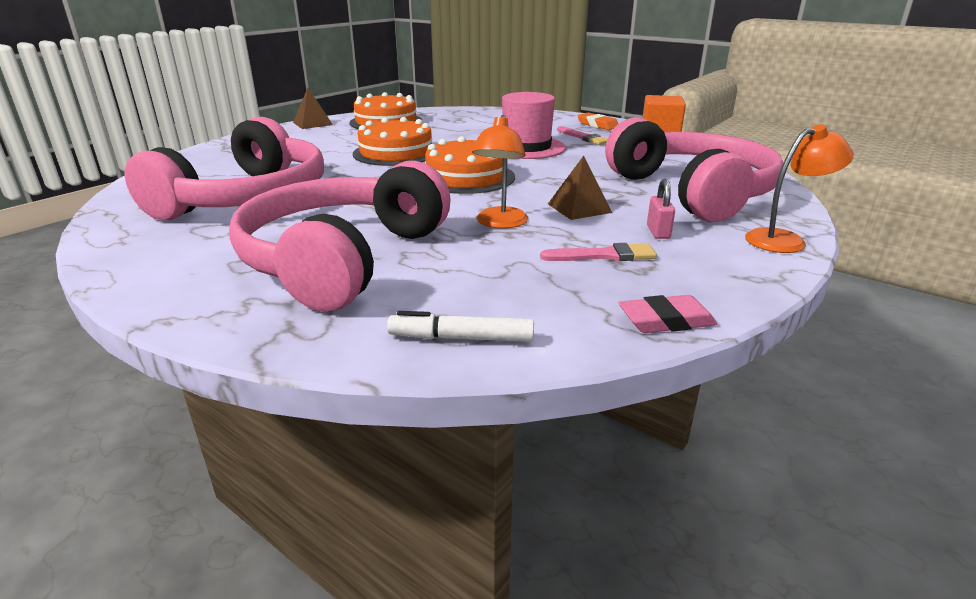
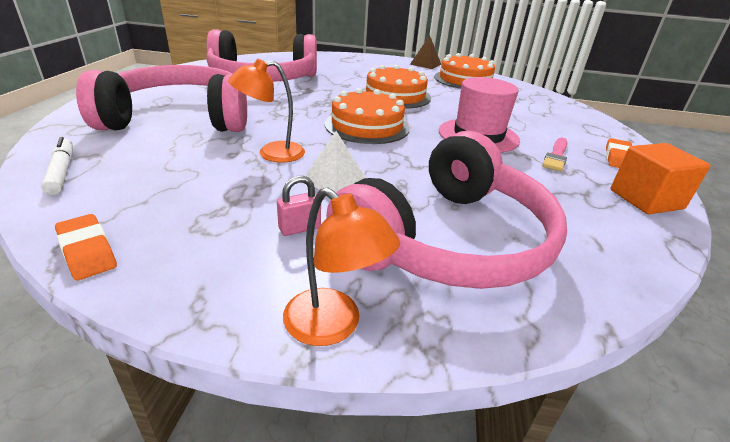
camera: 60 degrees right, 5 degrees up
(579, 208) = (334, 180): brown pyramid -> white pyramid
(603, 255) = (223, 205): pink brush -> none
(666, 320) = (87, 251): pink eraser -> orange eraser

